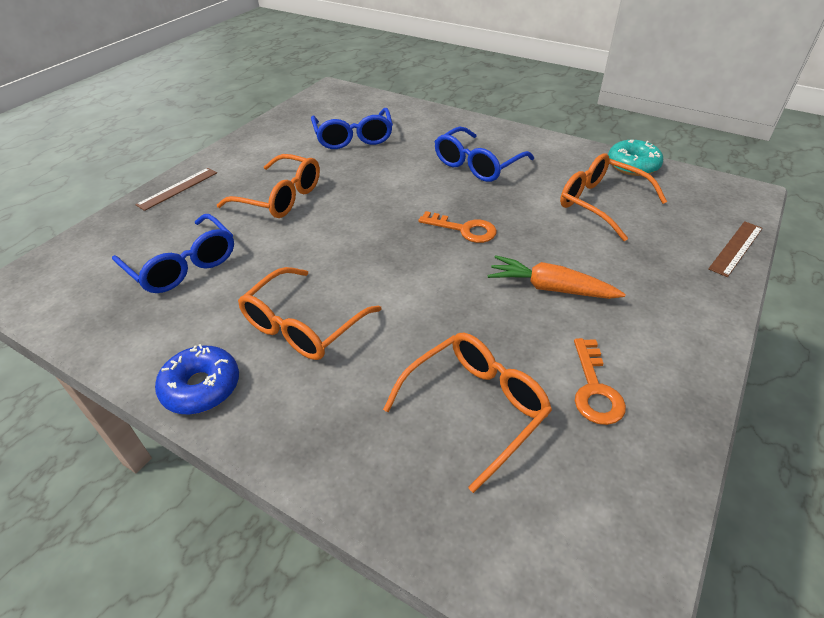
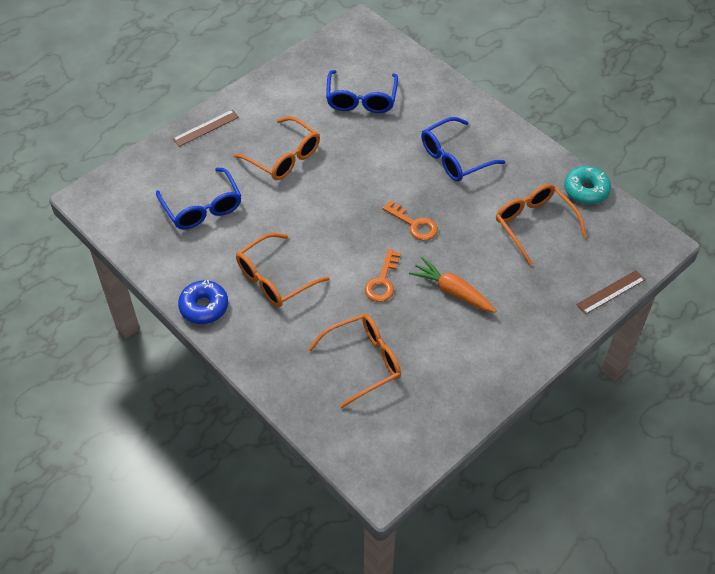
camera: 15 degrees right, 10 degrees up
(594, 388) = (442, 369): orange key -> orange key (382, 281)

